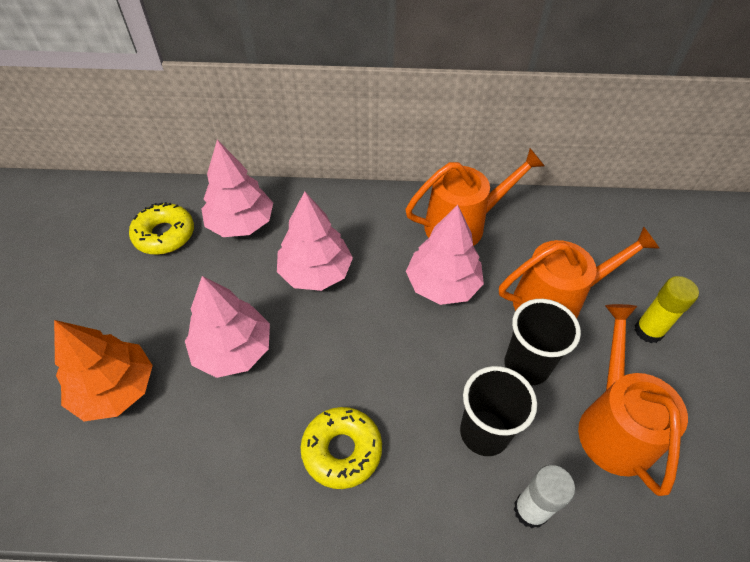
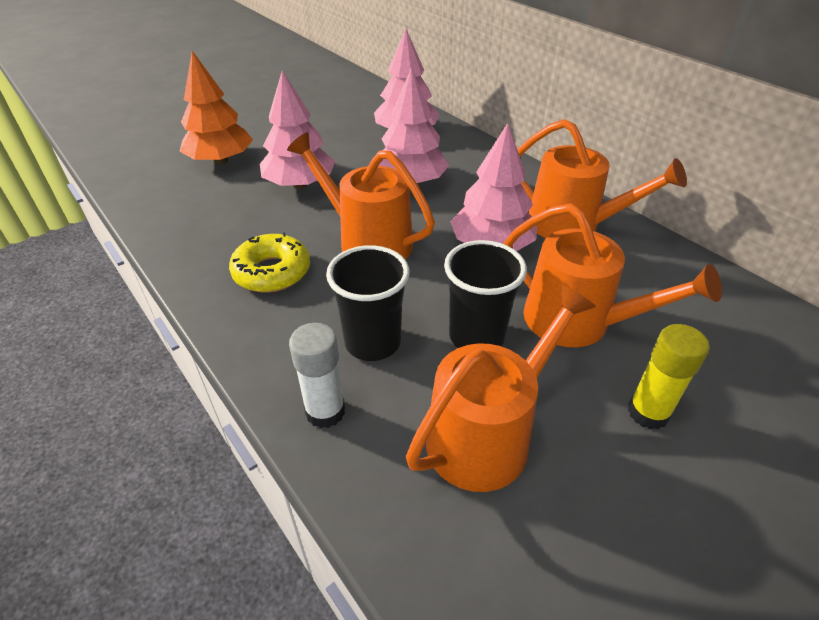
camera: 50 degrees right, 10 degrees down
(164, 235) = (354, 114): yellow donut -> none
(365, 355) = (368, 241): none -> orange watering can

